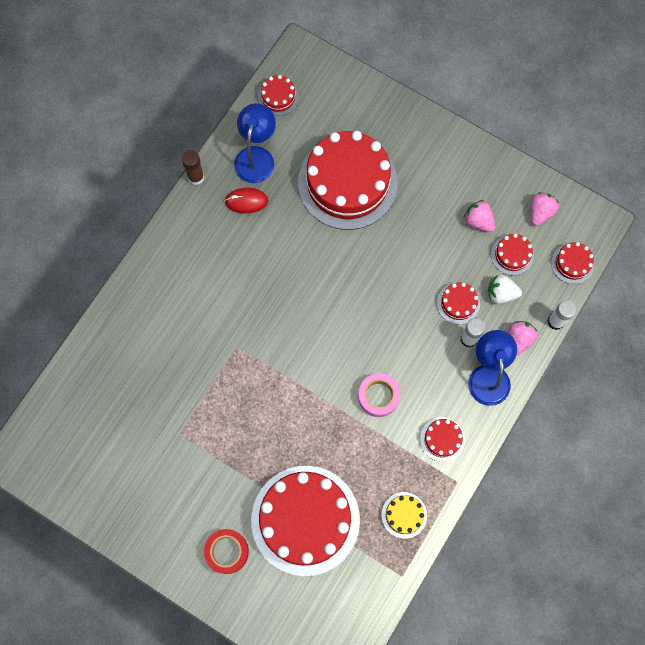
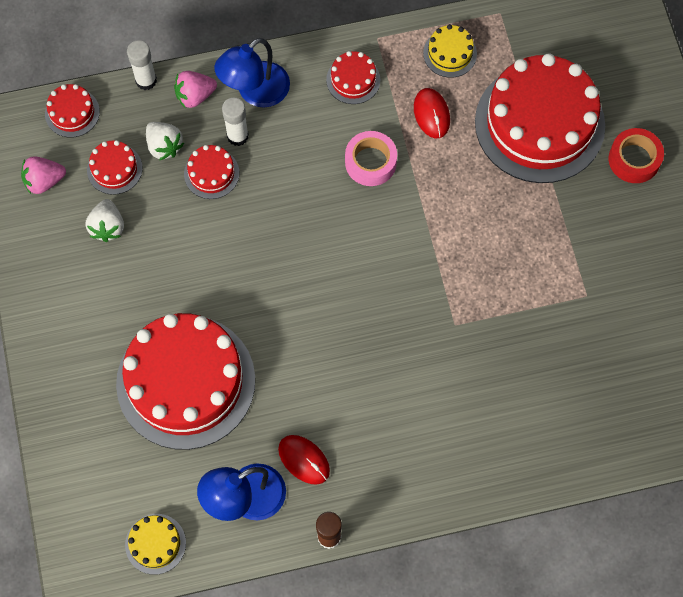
camera: 135 degrees left, 5 degrees down
(278, 97) = (155, 544): red cake -> yellow cake
(374, 462) = (431, 114): none -> red mouse
(478, 221) = (107, 227): pink strawberry -> white strawberry

